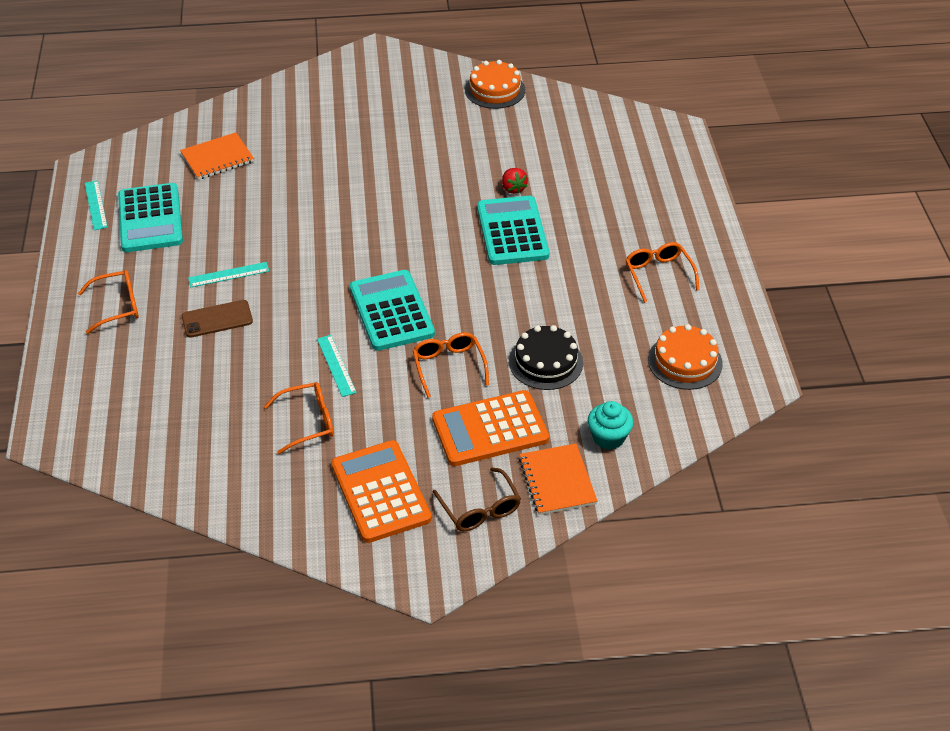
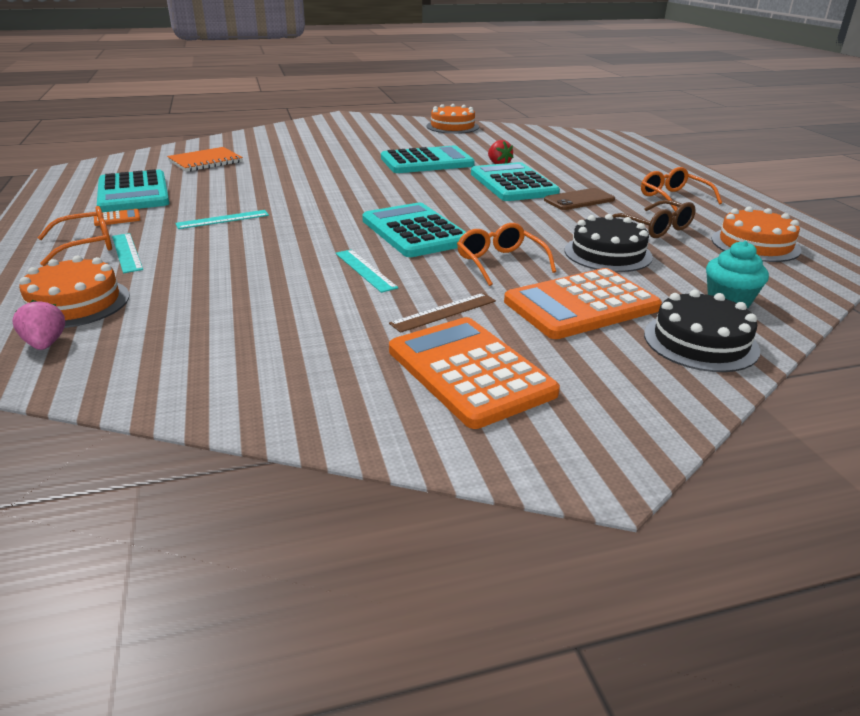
camera: 10 degrees left, 15 degrees down
(95, 205) = (73, 188): turquoise ruler -> turquoise ruler (126, 252)
(102, 430) = (45, 344): none -> pink strawberry
(116, 385) = (75, 303): none -> orange cake
(139, 264) = (117, 218): none -> orange calculator
(217, 319) = (211, 247): brown phone -> brown phone (579, 200)
(308, 422) = (344, 315): orange glasses -> none
(382, 426) = (444, 312): none -> brown ruler
(440, 176) = (427, 162): none -> turquoise calculator
(480, 509) = (620, 377): brown glasses -> brown glasses (655, 228)
(557, 481) = (700, 342): orange notebook -> black cake

